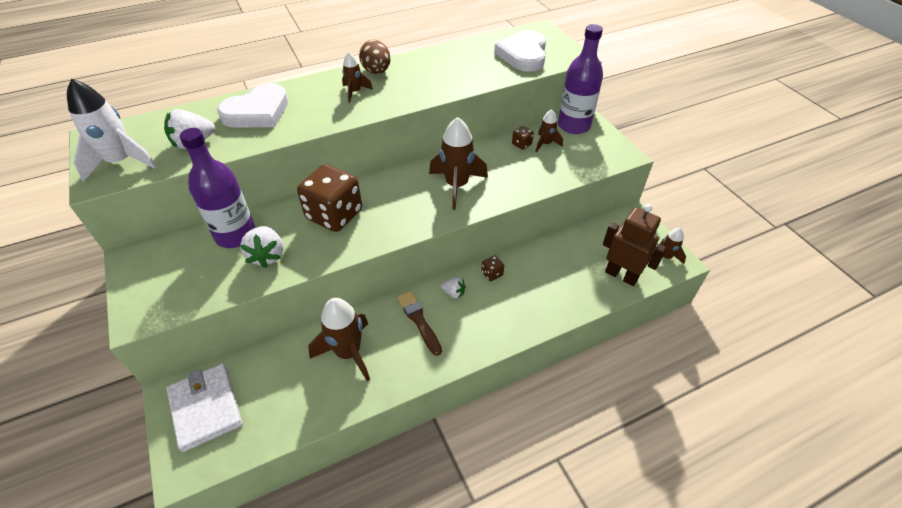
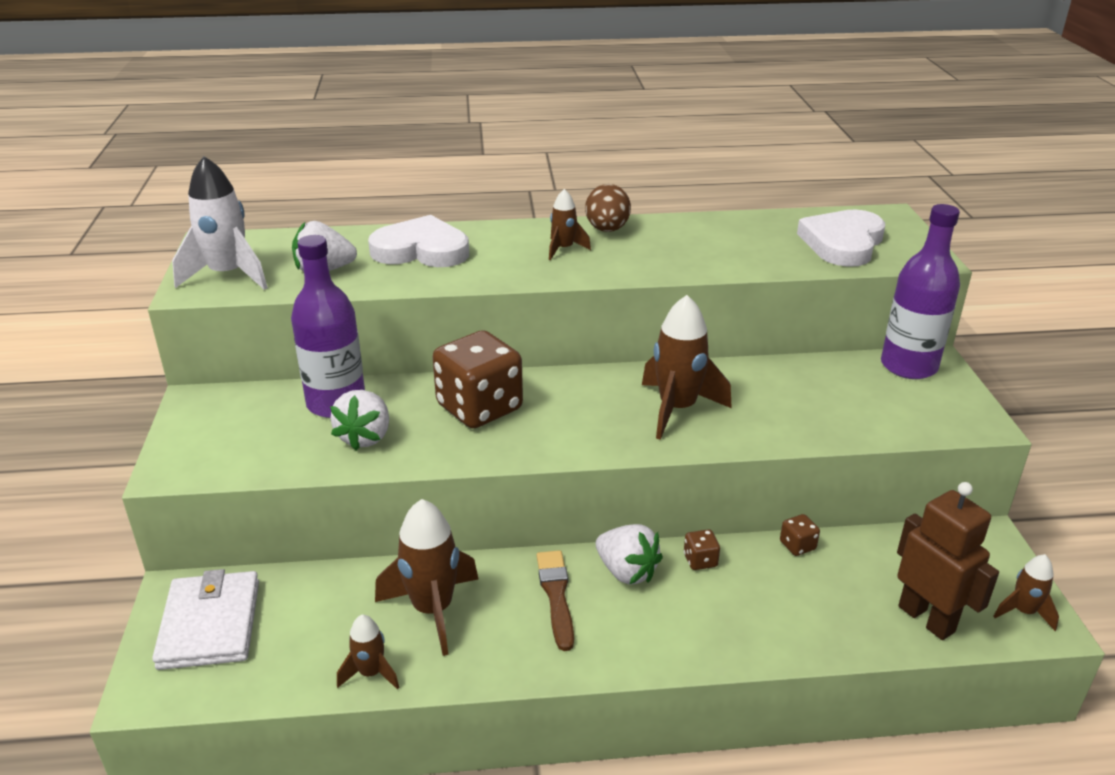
camera: 20 degrees right, 15 degrees down
(257, 112) = (421, 250): white heart -> white heart turned 150 degrees counterclockwise
(453, 293) = (627, 572): white strawberry -> white strawberry, size x1.71
(521, 144) = (807, 375): brown dice -> brown dice (797, 545)
(545, 144) = (848, 382): brown rocket -> brown rocket (371, 673)

